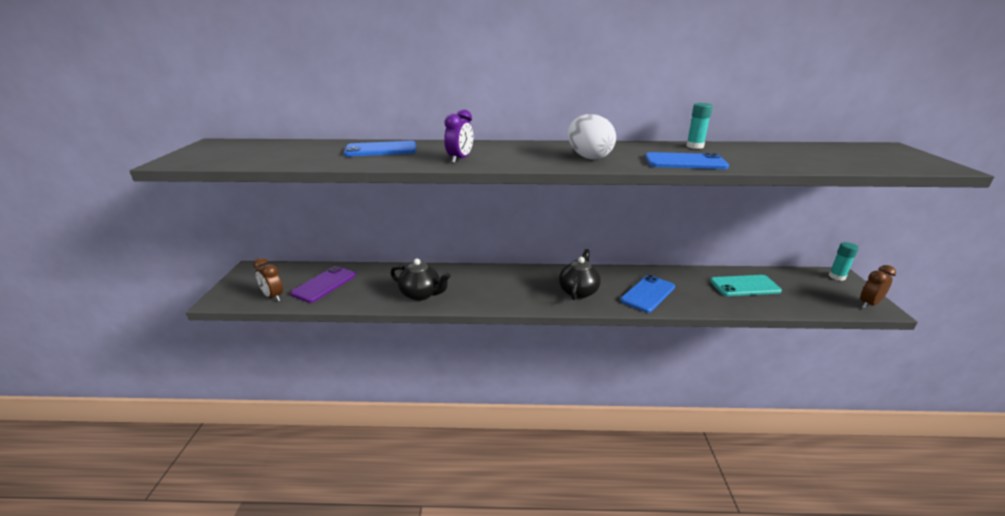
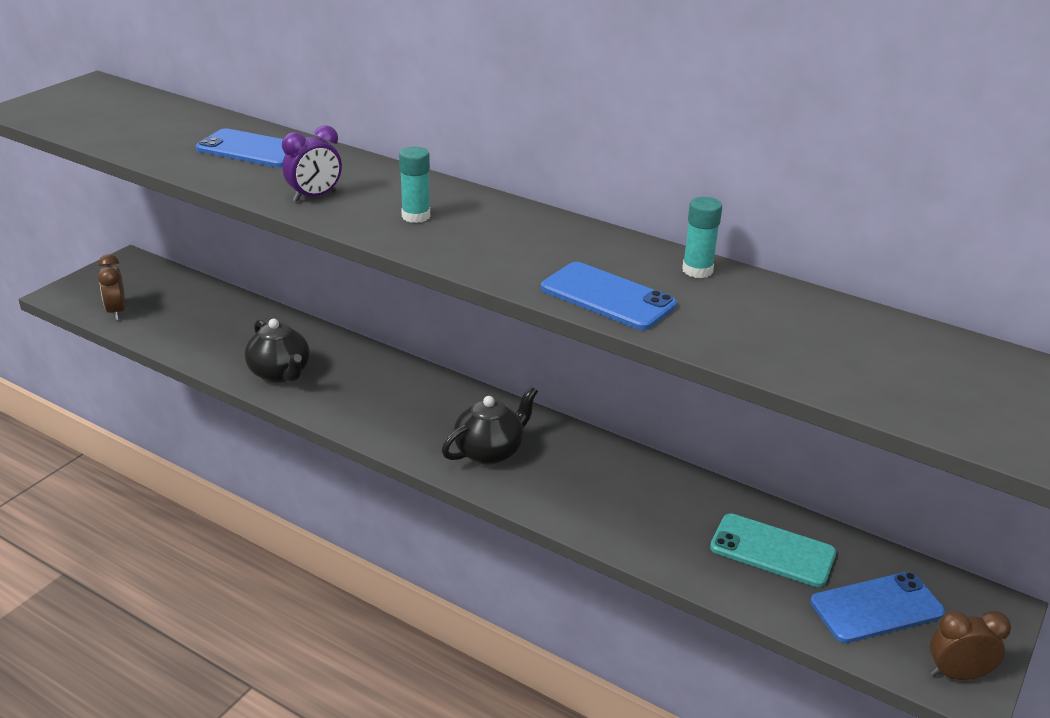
camera: 30 degrees right, 5 degrees up
(324, 284) = (185, 314): purple phone -> none
(588, 157) = (487, 243): white egg -> none
(648, 294) = (589, 497): blue phone -> blue phone (877, 608)
(837, 277) = (985, 608): turquoise glue stick -> turquoise glue stick (416, 216)

